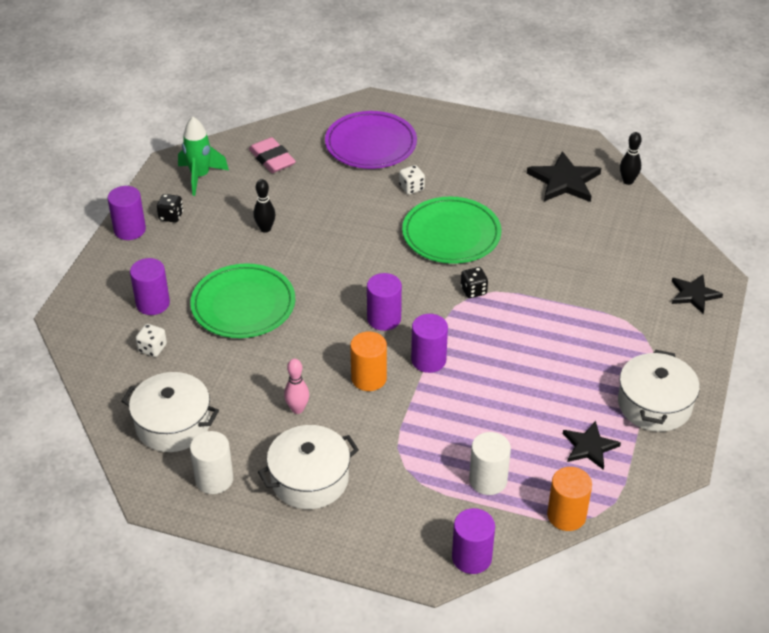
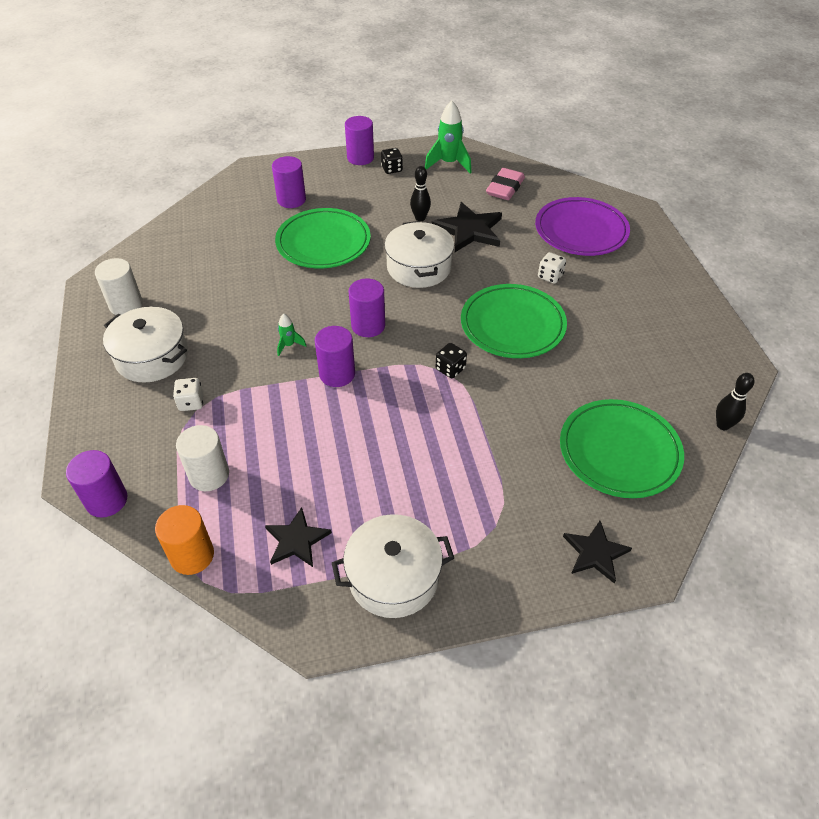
camera: 60 degrees right, 5 degrees up
(152, 348) = (244, 219): white dice -> white dice (191, 402)
(173, 424) = (172, 261): white pot -> white pot (419, 267)
(297, 409) = (227, 318): pink bowling pin -> none
(369, 378) = (289, 345): orange cylinder -> green rocket
(564, 181) = (668, 374): black star -> black star (469, 230)
(618, 241) = (619, 451): none -> green plate

